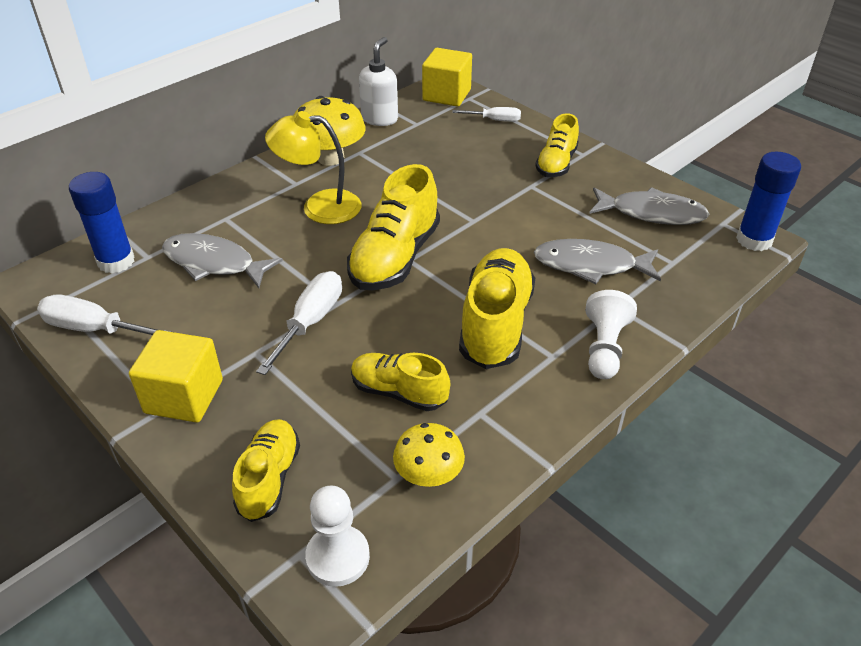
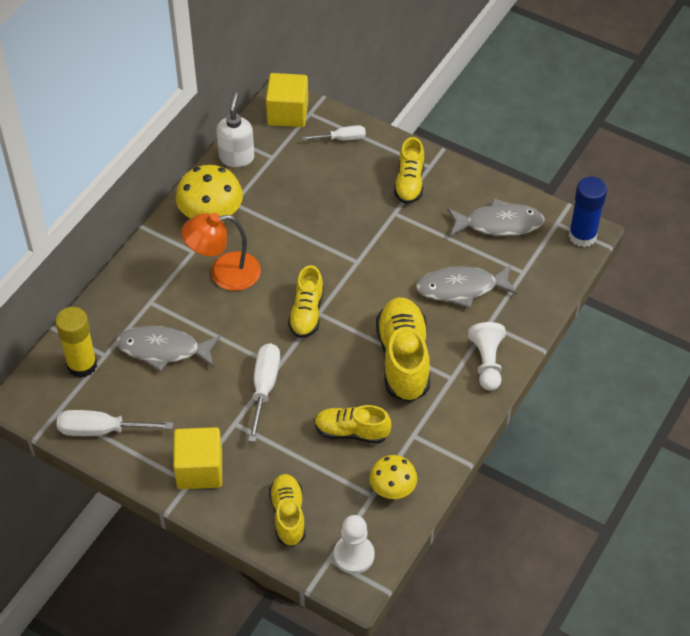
camera: 15 degrees left, 10 degrees up
(116, 261) = (82, 365): blue glue stick -> yellow glue stick
(319, 207) = (224, 273): yellow lamp -> orange lamp
(395, 258) = (307, 313): yellow shoe -> yellow shoe, size x0.62

